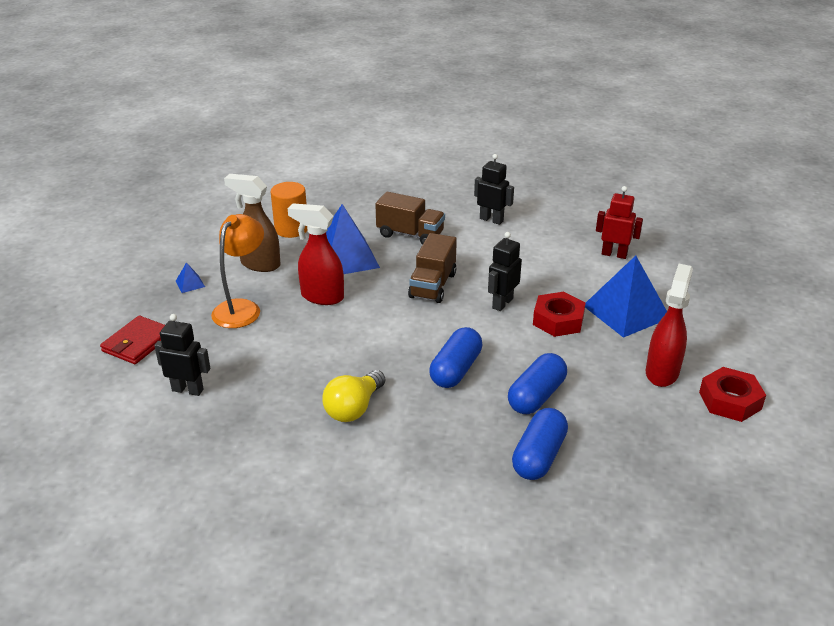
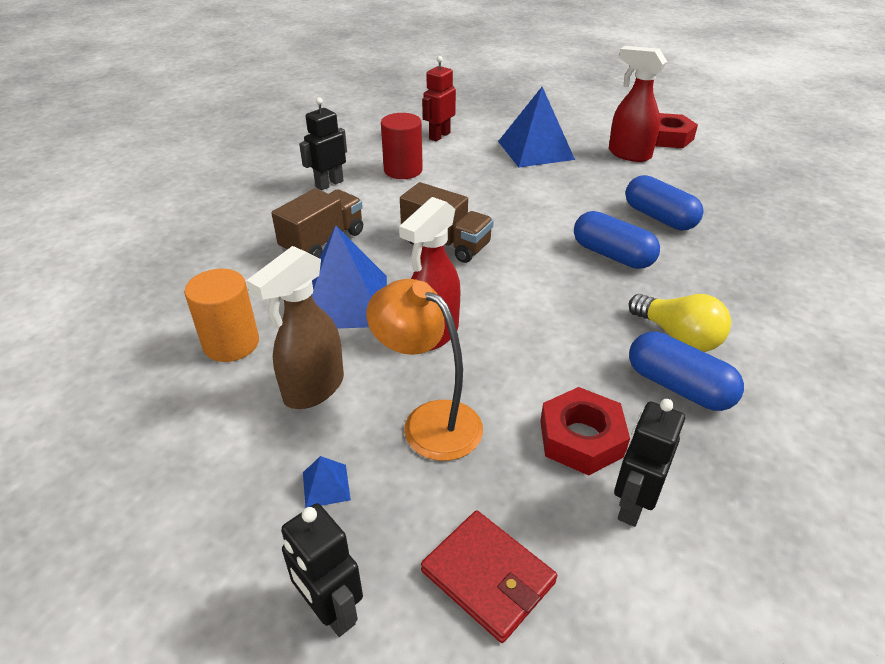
camera: 75 degrees left, 5 degrees up
(502, 303) = (499, 207): black robot -> black robot (331, 611)
(535, 247) = (403, 170): none -> red cylinder
(539, 456) = (747, 233): blue capsule -> blue capsule (678, 387)
(558, 320) = (539, 183): red nut -> red nut (581, 438)

